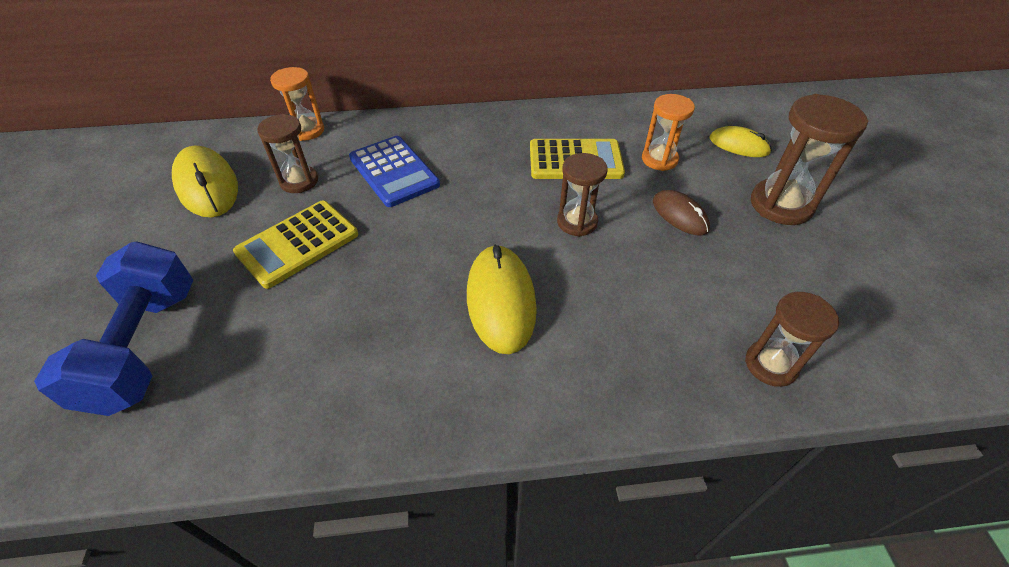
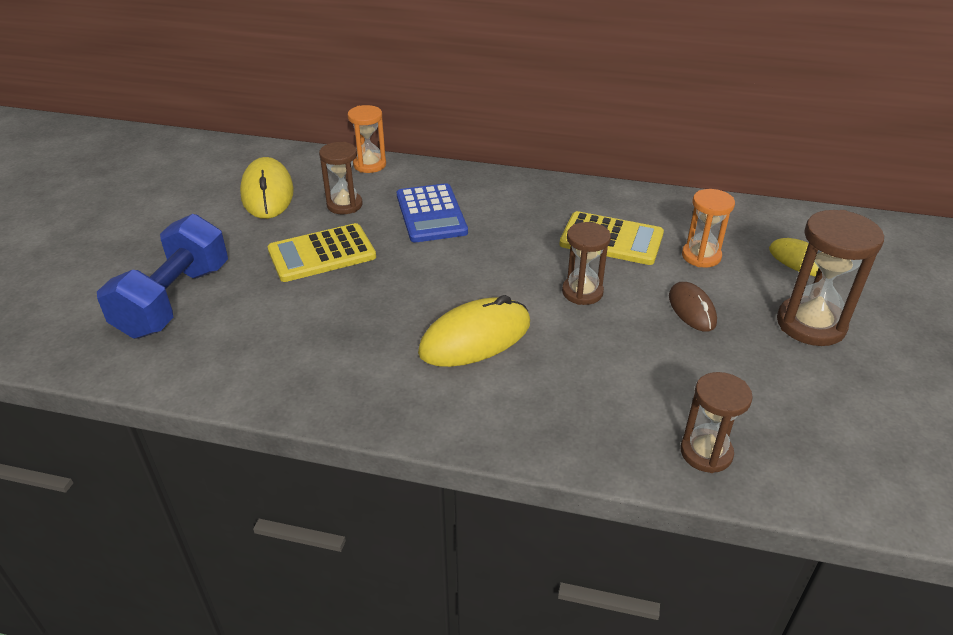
camera: 20 degrees right, 10 degrees down
(501, 301) = (475, 338): yellow mouse -> yellow mouse turned 45 degrees clockwise

